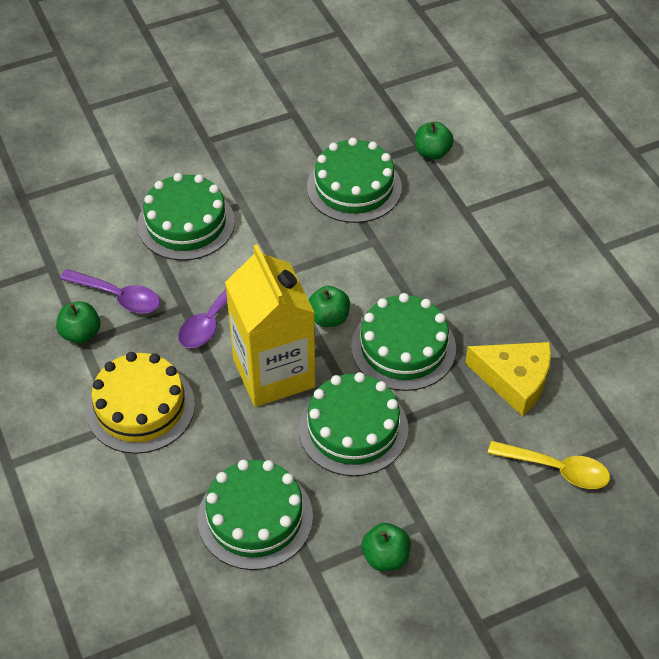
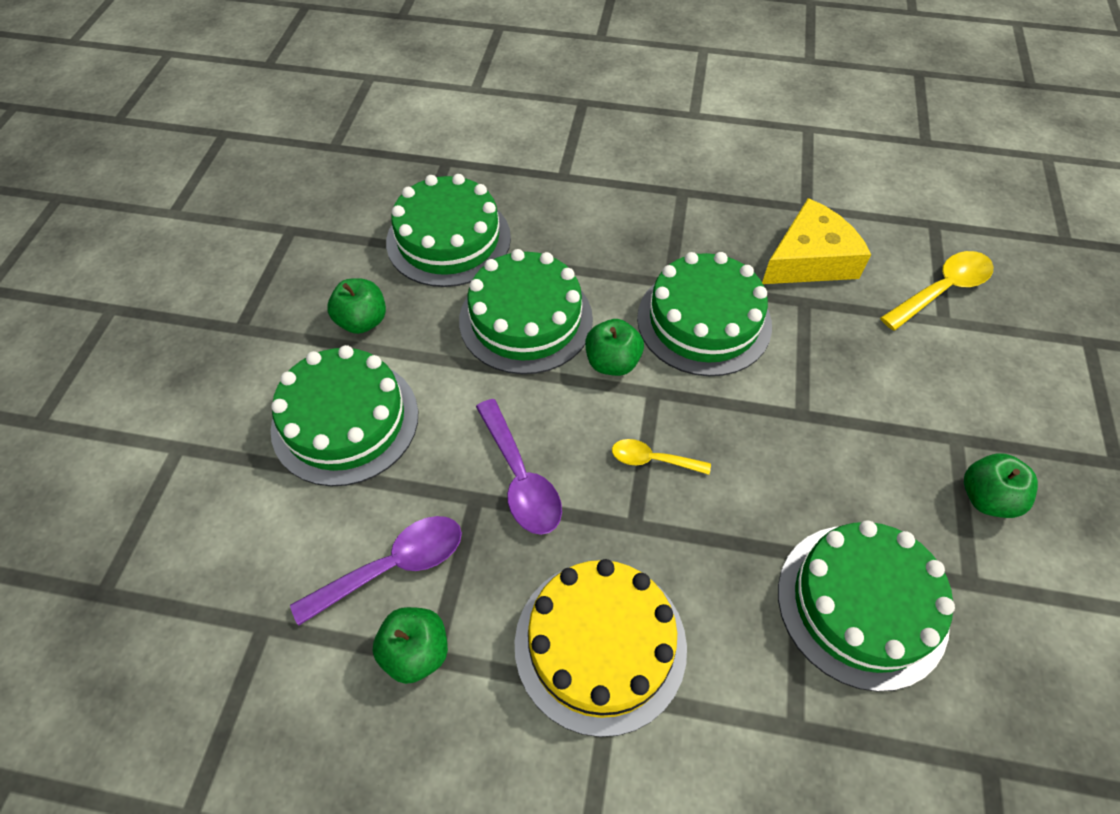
camera: 55 degrees left, 5 degrees up
(273, 373) = (652, 460): yellow carton -> yellow spoon
(353, 428) = (786, 428): green cake -> green cake (526, 319)
(432, 152) = (465, 157): green apple -> green apple (362, 321)

